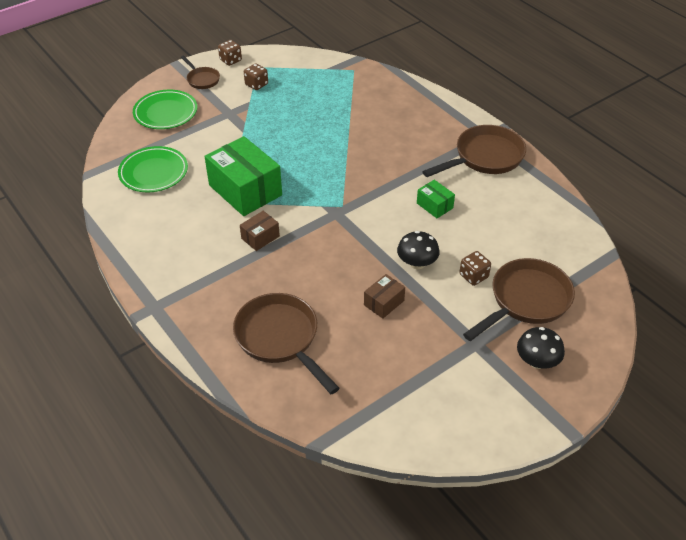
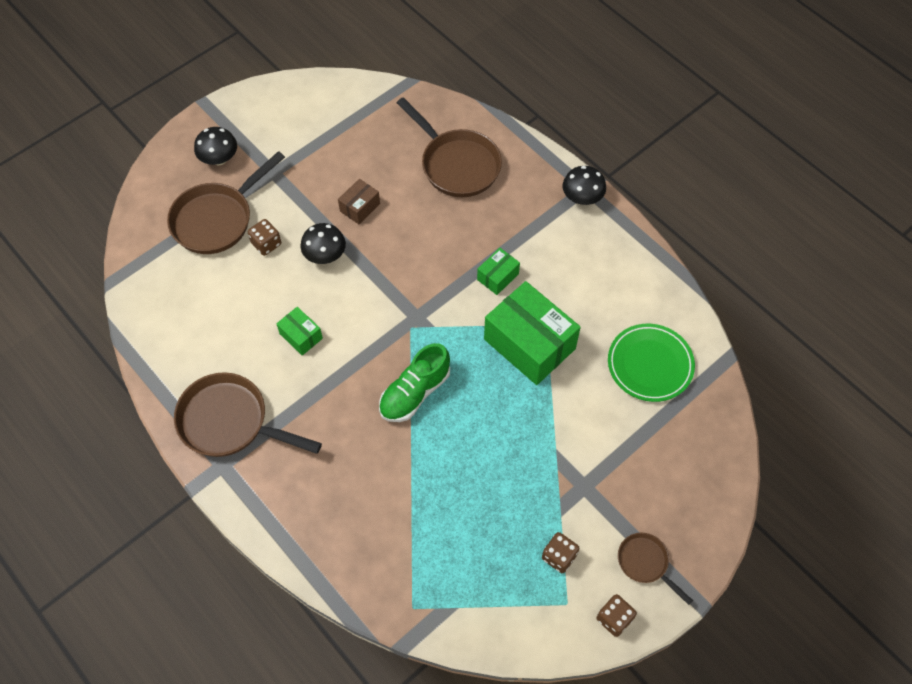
camera: 175 degrees right, 15 degrees up
(161, 298) = (582, 198): none -> black mushroom
(165, 113) = (674, 480): green plate -> none
(260, 237) = (498, 277): brown box -> green box
(342, 166) = (415, 392): none -> green shoe
(484, 157) = (230, 422): brown pan -> brown pan turned 60 degrees clockwise

